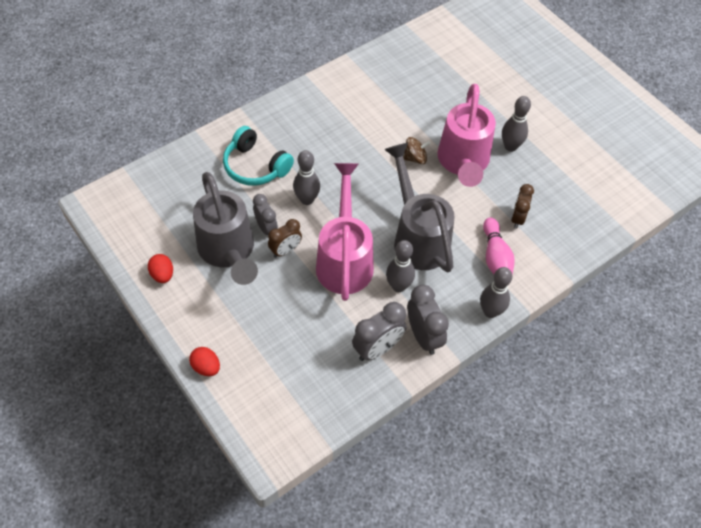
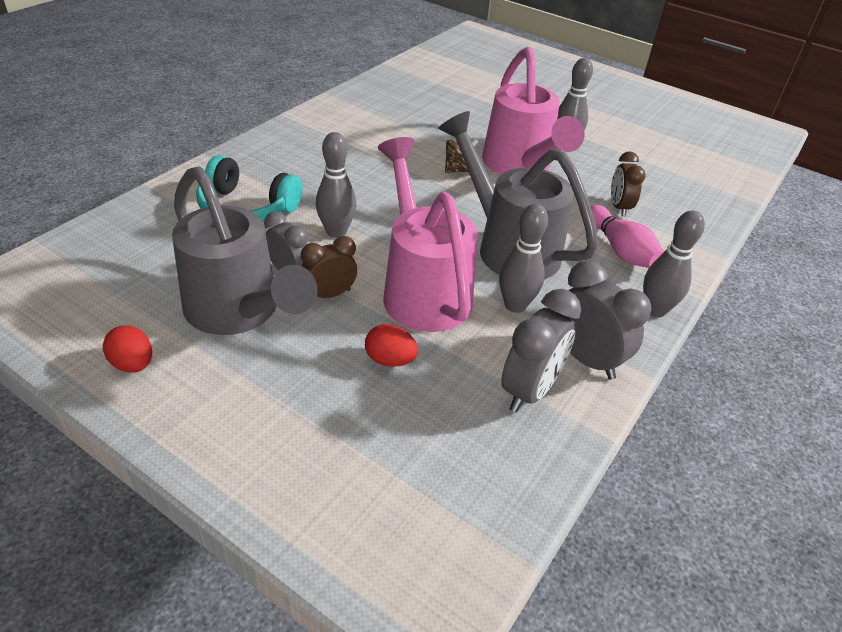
camera: 20 degrees left, 15 degrees down
(206, 367) = (253, 488): red egg -> red egg (390, 360)
(285, 250) = (329, 294): brown clock -> brown clock turned 150 degrees counterclockwise

